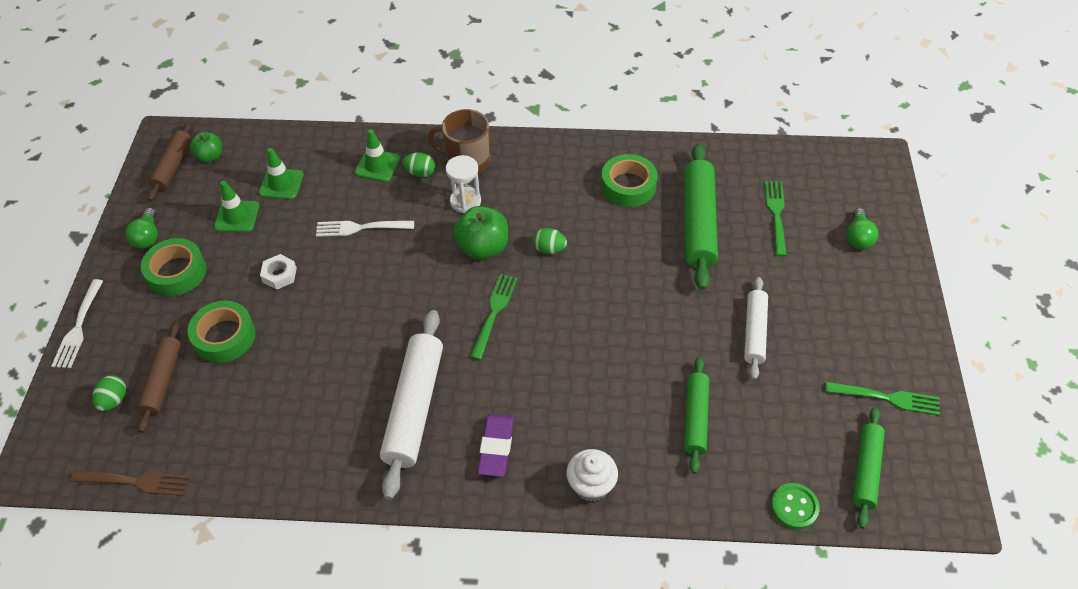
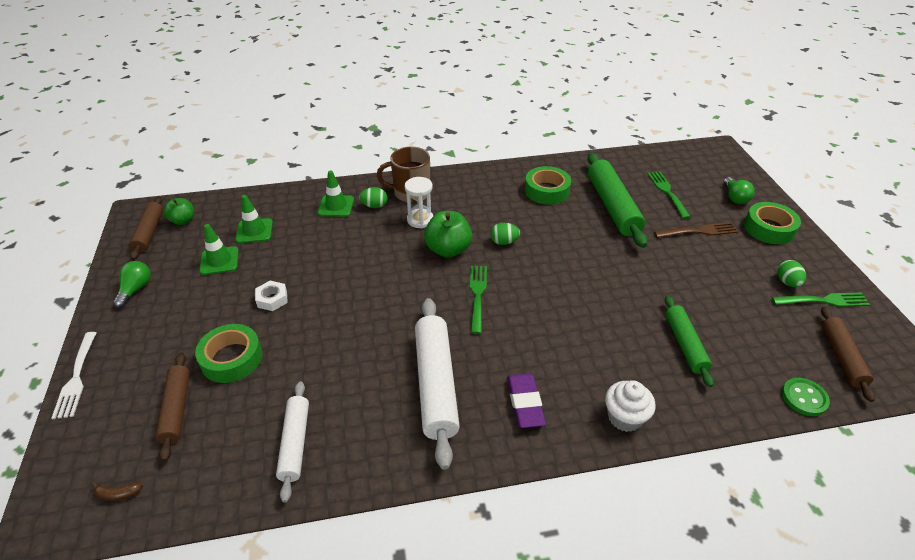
camera: 15 degrees left, 10 degrees down
(99, 454) = (119, 494): none -> brown banana
(114, 400) = (127, 437): green egg -> green egg (787, 282)
(134, 482) = (165, 514): brown fork -> brown fork (698, 231)
(148, 236) = (136, 289): green light bulb -> green light bulb turned 150 degrees counterclockwise
(176, 272) = (171, 313): green tape -> green tape (769, 228)
(361, 227) = (336, 252): white fork -> none
(754, 332) = (696, 272): white rolling pin -> white rolling pin (295, 443)
(865, 470) = (842, 357): green rolling pin -> brown rolling pin

